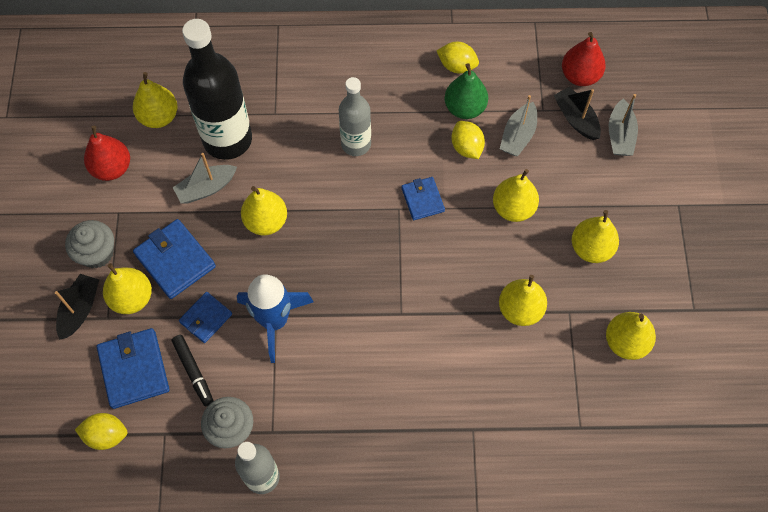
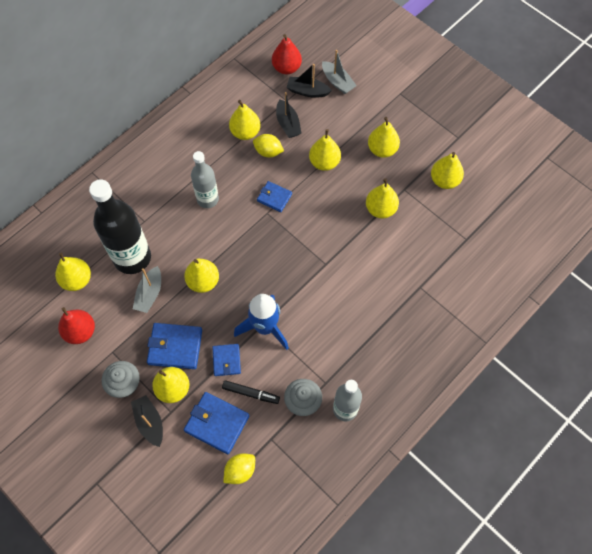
camera: 45 degrees left, 0 degrees up
(457, 66) = (217, 114): yellow lemon -> none
(465, 108) = (245, 132): green pear -> yellow pear
(518, 136) = (288, 124): grey boat -> black boat

